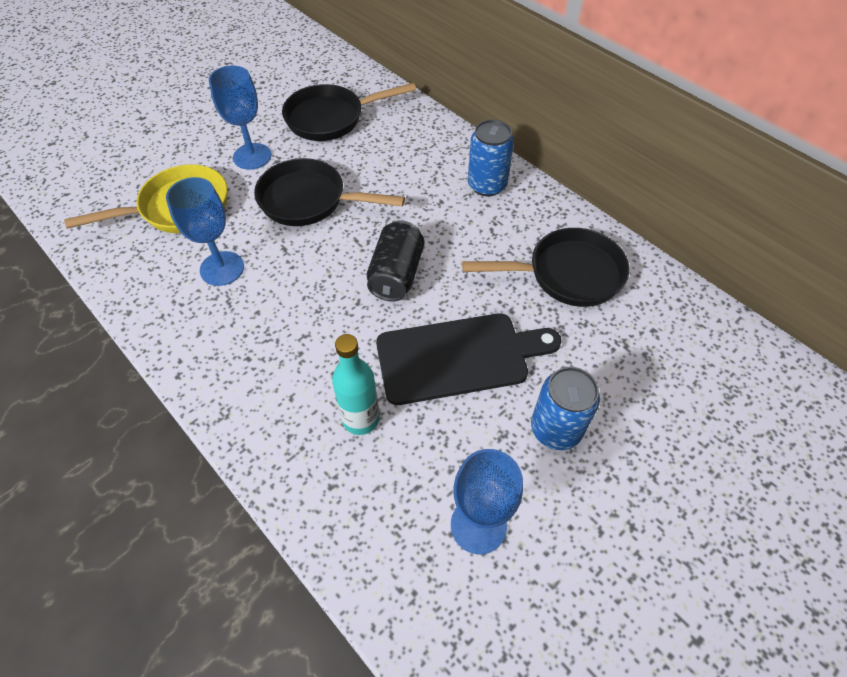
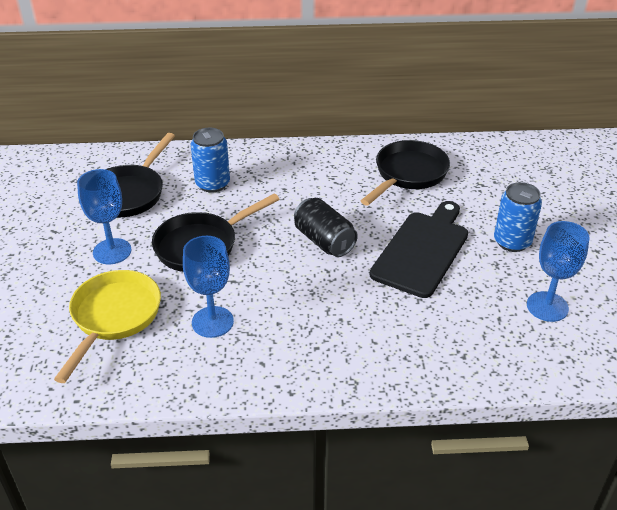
camera: 50 degrees left, 15 degrees down
(361, 419) = (425, 317): turquoise bottle -> none
(487, 185) = (296, 163): blue can -> blue can (212, 184)

